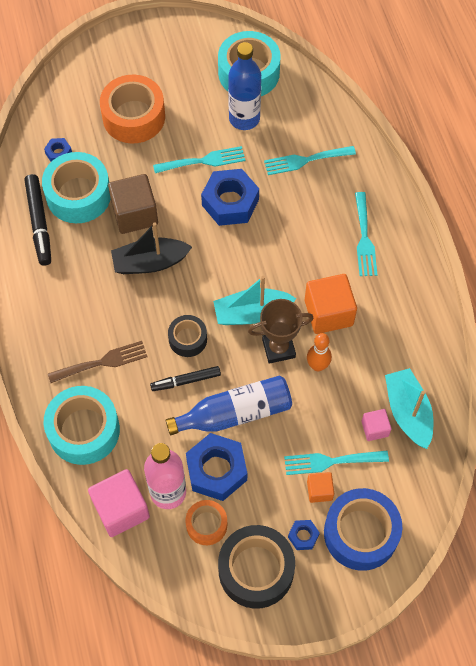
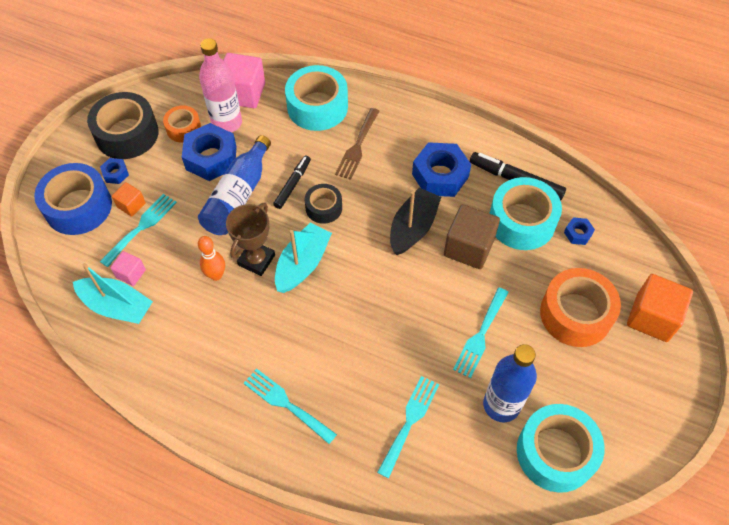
camera: 130 degrees right, 5 degrees down
(230, 202) = (419, 324): blue nut -> blue nut (440, 175)
(328, 313) = (249, 318): orange cube -> orange cube (652, 317)

